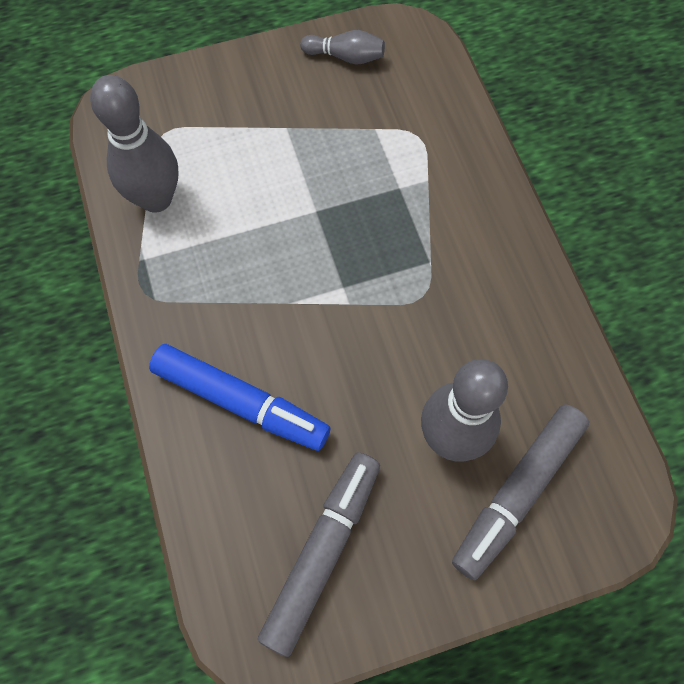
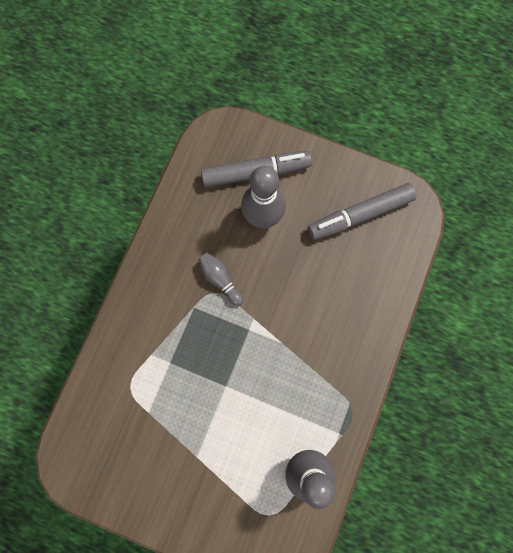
camera: 140 degrees left, 10 degrees up
(241, 402) = (346, 310): blue marker -> none
(345, 57) = (119, 480): grey bowling pin -> grey bowling pin (220, 279)

